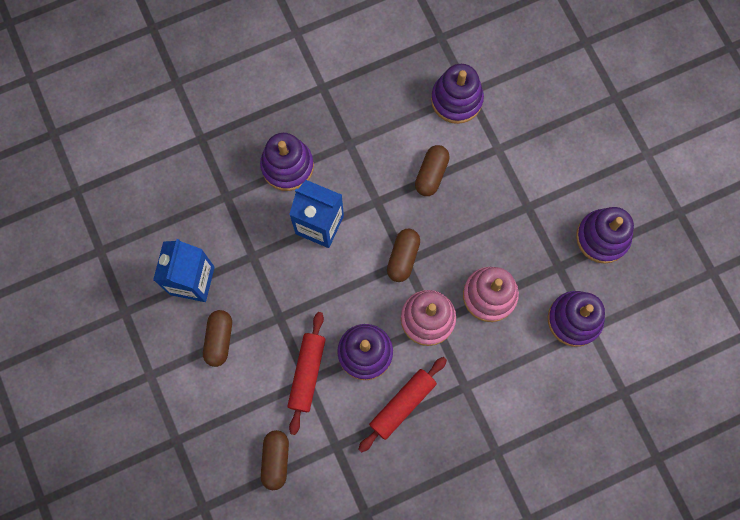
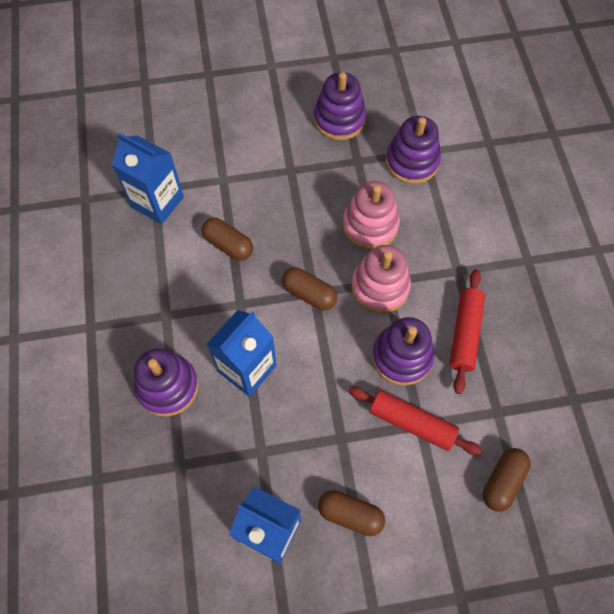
camera: 75 degrees left, 10 degrees down
(276, 460) = (502, 481): brown capsule -> brown capsule turned 75 degrees counterclockwise
(402, 405) = (465, 333): red rolling pin -> red rolling pin turned 45 degrees clockwise
(456, 100) = (157, 202): purple stacking toy -> blue carton

